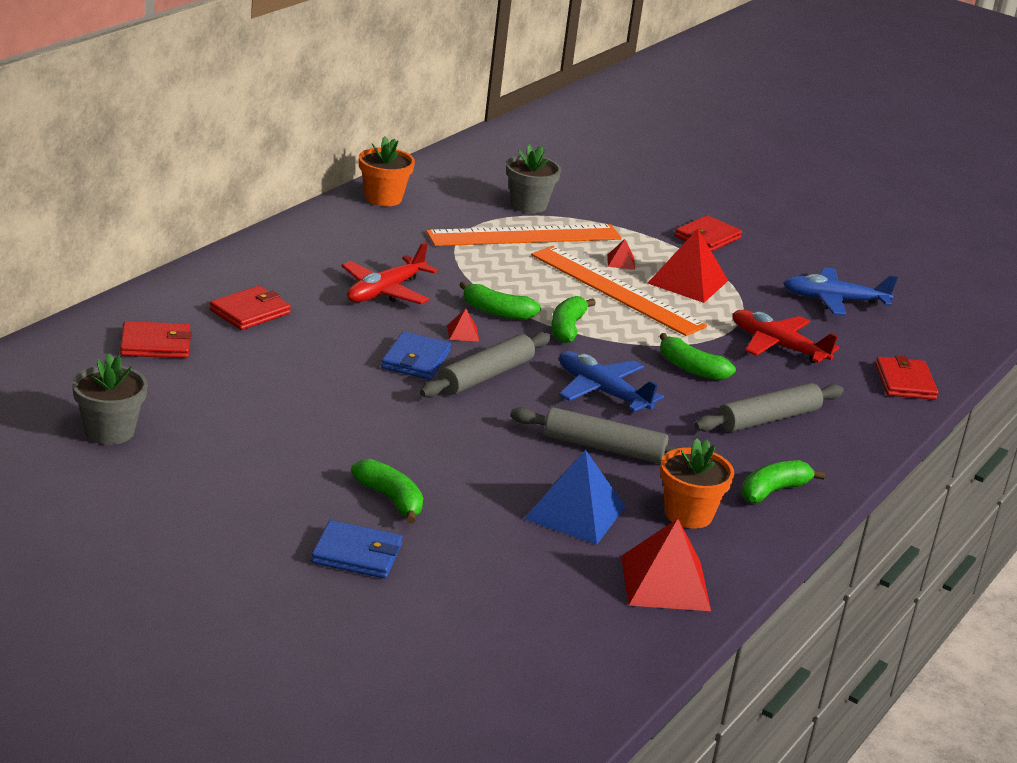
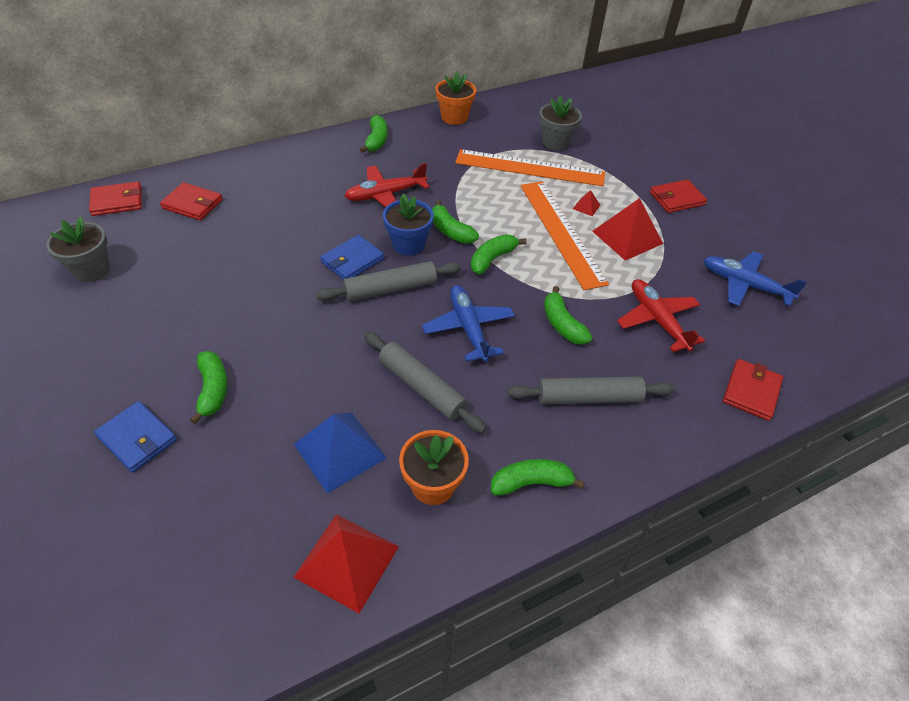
camera: 30 degrees right, 20 degrees up
(250, 312) = (278, 191): red wallet -> red wallet (117, 201)
(313, 238) = (376, 140): none -> green banana
(463, 333) = (408, 244): red pyramid -> blue flower pot

